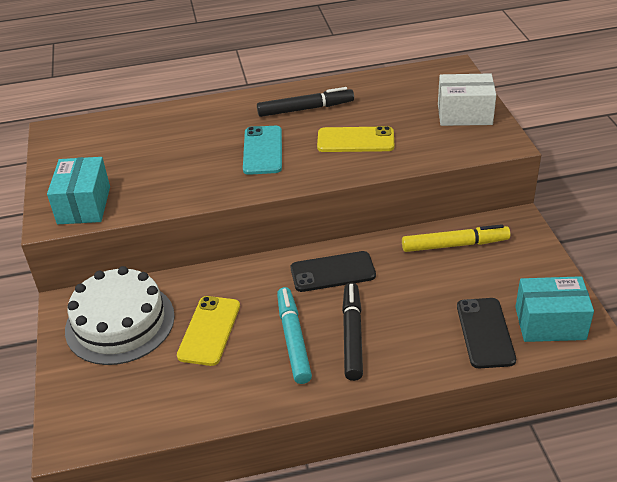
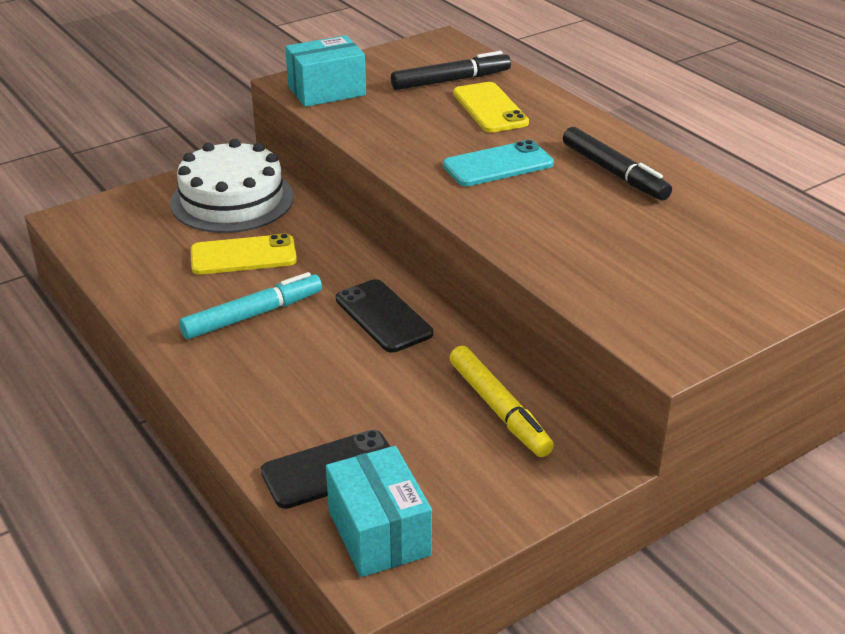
camera: 65 degrees right, 5 degrees down
(352, 335) = (277, 357): black marker -> black marker (451, 80)
(355, 140) = (572, 224): yellow phone -> yellow phone (490, 108)
(464, 114) = (717, 303): white box -> none

